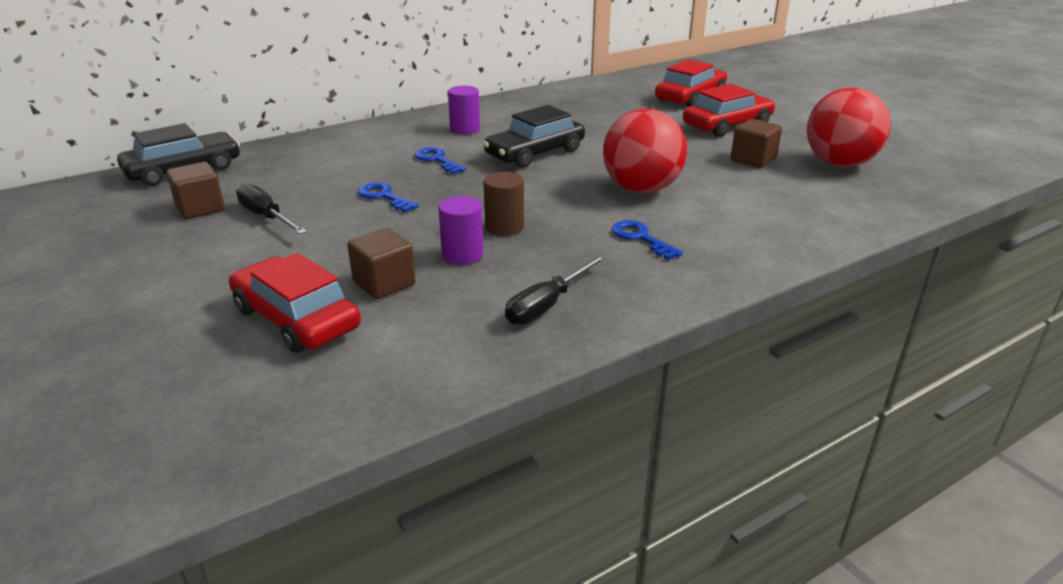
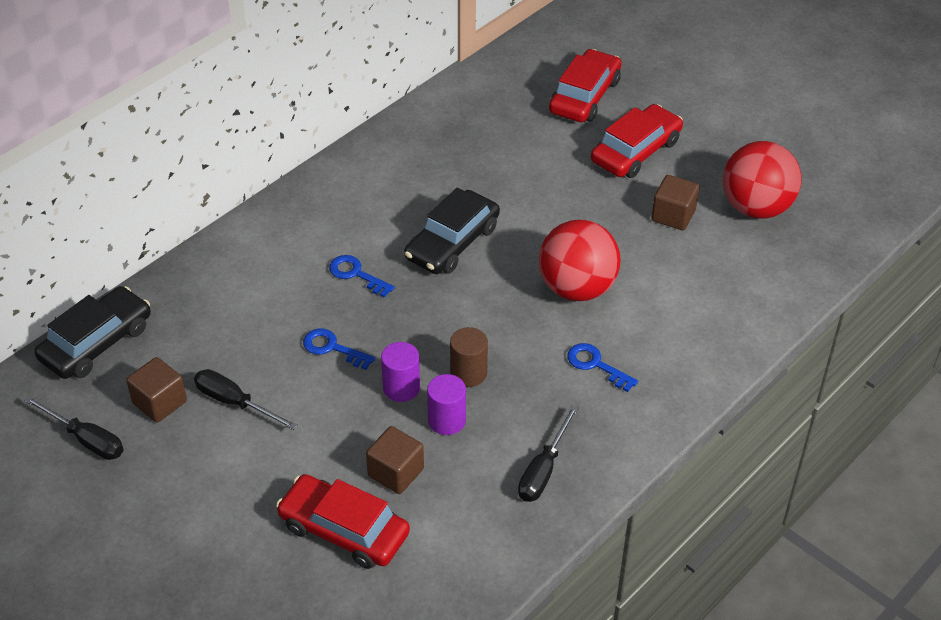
camera: 15 degrees left, 15 degrees up
(113, 221) = (86, 439): none -> black screwdriver
(465, 129) = (360, 209): purple cylinder -> purple cylinder (401, 388)

